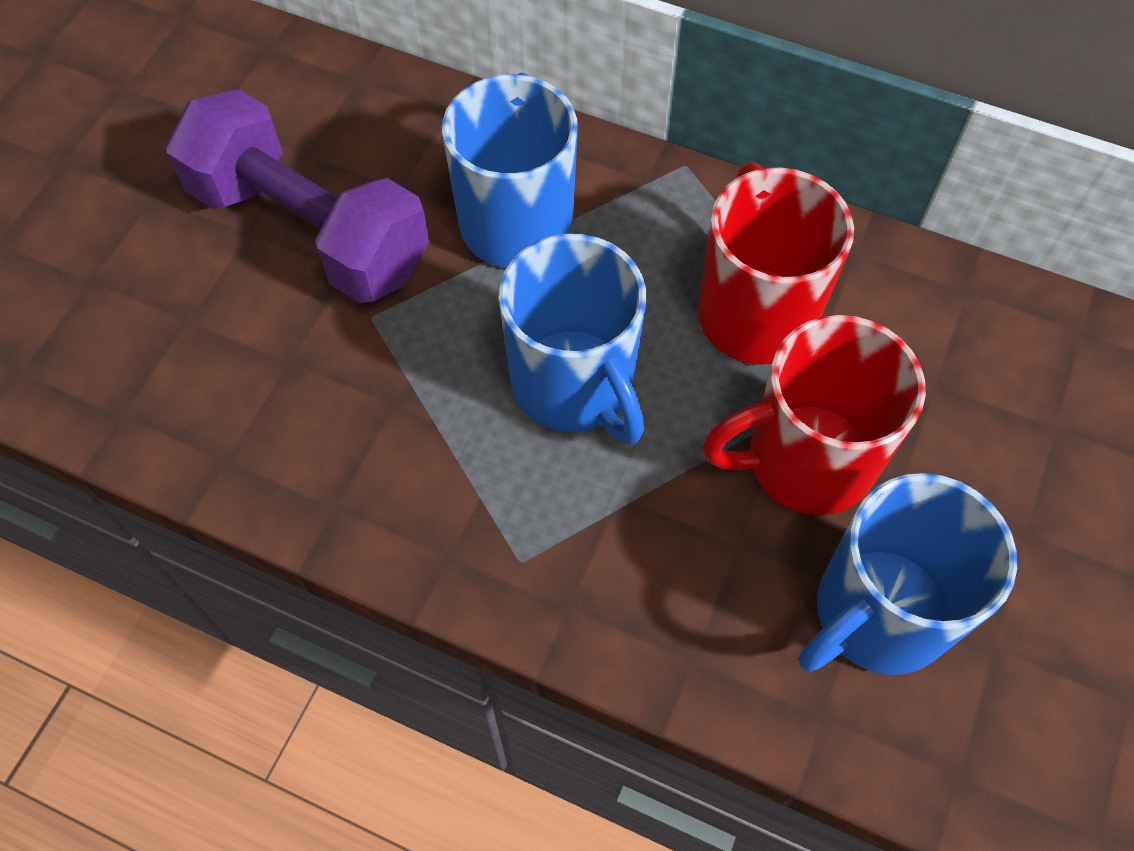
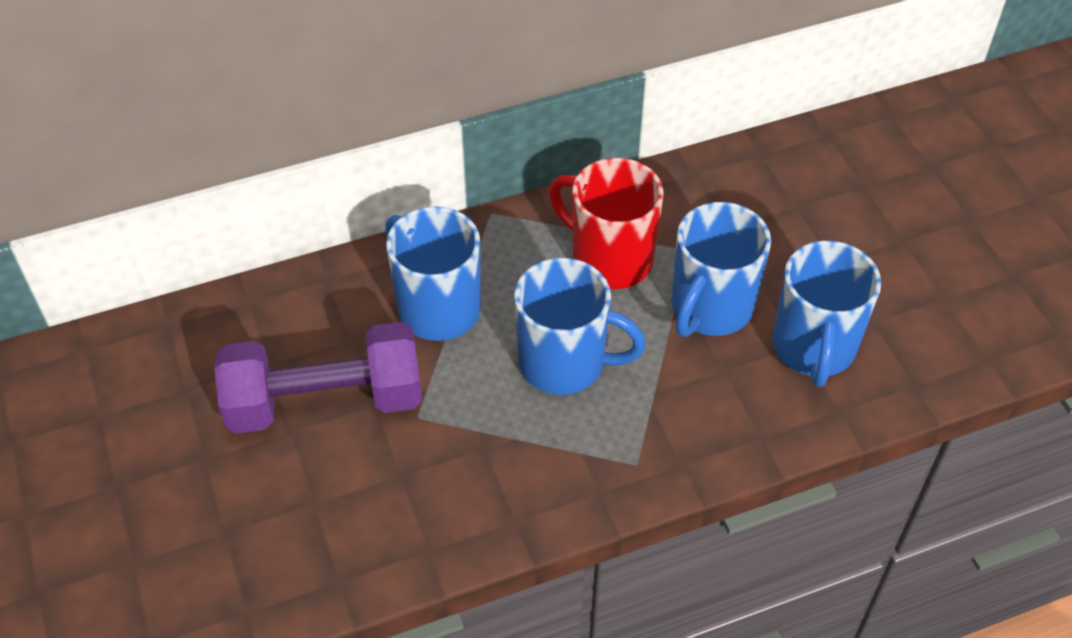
camera: 45 degrees left, 10 degrees down
(805, 461) = (710, 308): red mug -> blue mug

